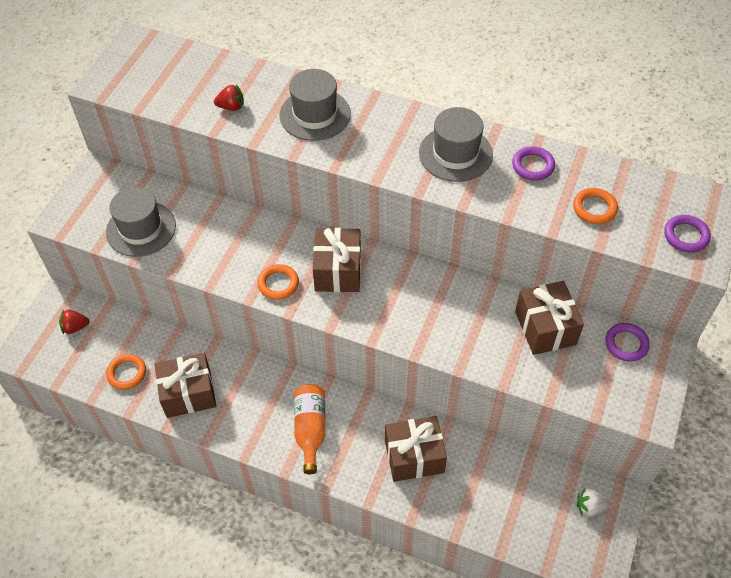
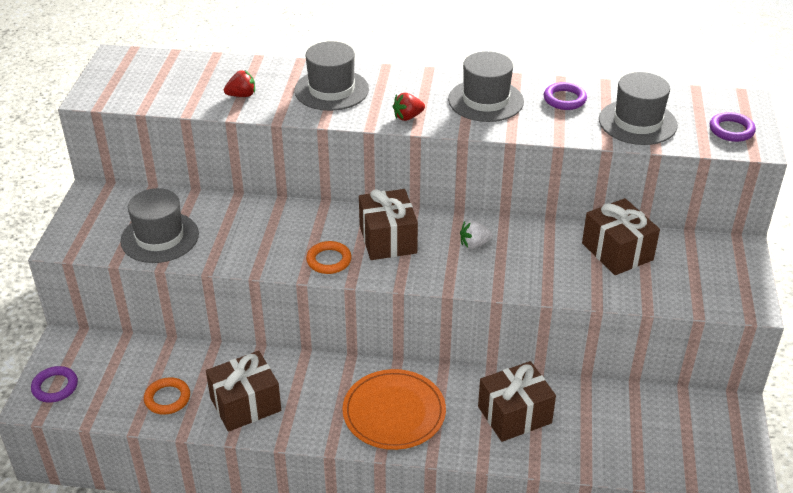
camera: 15 degrees left, 15 degrees down
(75, 327) = (92, 366): red strawberry -> red strawberry (408, 117)
(310, 430) = (394, 412): orange bottle -> orange plate
(589, 507) = (711, 424): white strawberry -> white strawberry (474, 244)
(594, 208) = (637, 122): orange ring -> grey hat
(626, 344) = (700, 251): purple ring -> purple ring (55, 387)

